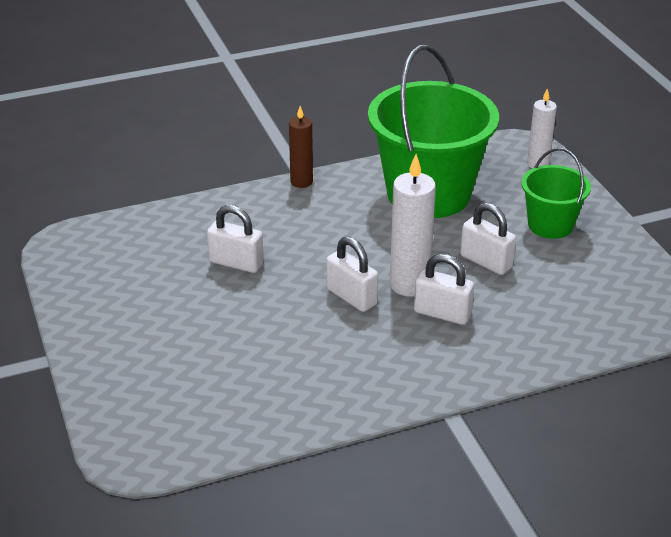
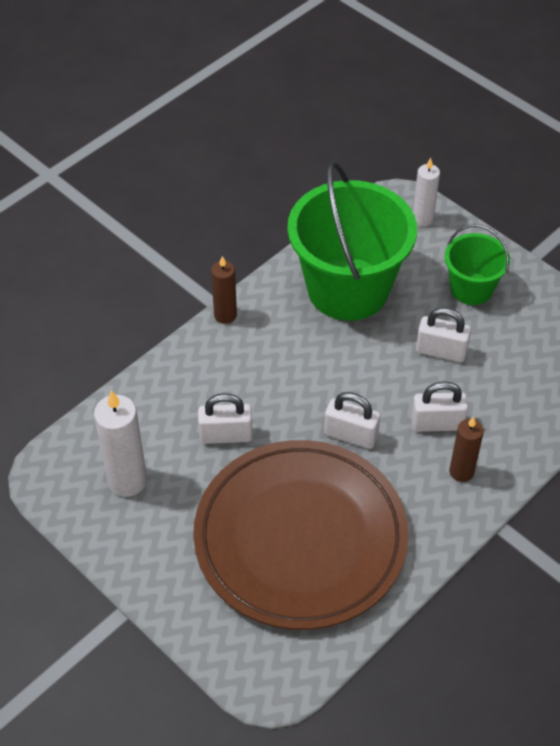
camera: 25 degrees left, 15 degrees up
(245, 357) = (300, 538): none -> brown plate
(409, 284) = (392, 402): white candle -> white candle (127, 480)
(440, 357) = (461, 472): none -> brown candle

